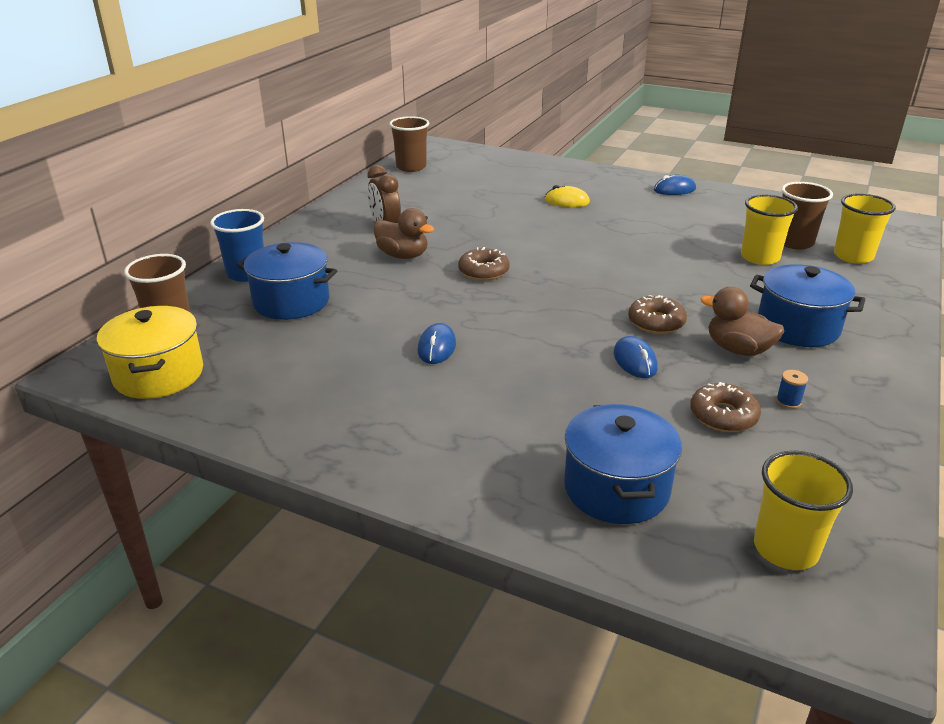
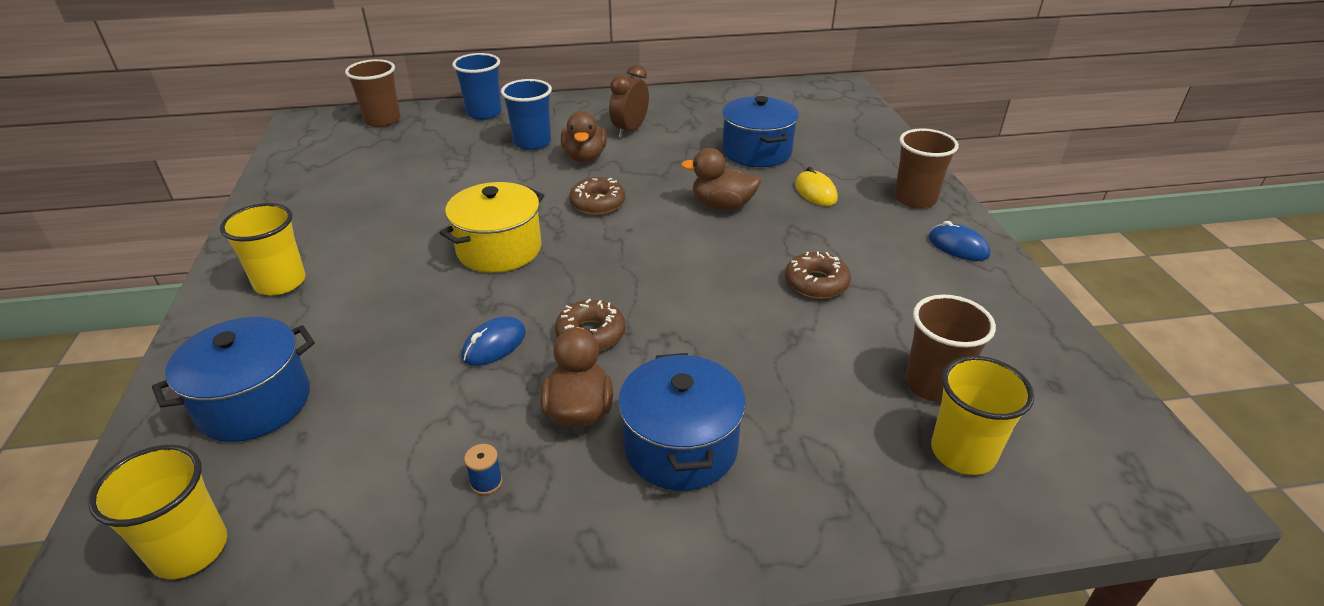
camera: 55 degrees right, 5 degrees up
(159, 374) = (313, 144): yellow pot -> yellow pot (499, 249)
(291, 302) = (456, 145): blue pot -> blue pot (757, 152)
(342, 268) = (532, 142): none -> blue cup
(411, 167) = (772, 94): brown cup -> brown cup (915, 198)
(437, 347) = (434, 231): blue mouse -> none
(545, 232) = (722, 205): none -> brown duck
(723, 415) = (423, 437): brown donut -> brown donut (816, 283)
(760, 257) = (846, 365): yellow cup -> yellow cup (280, 282)

